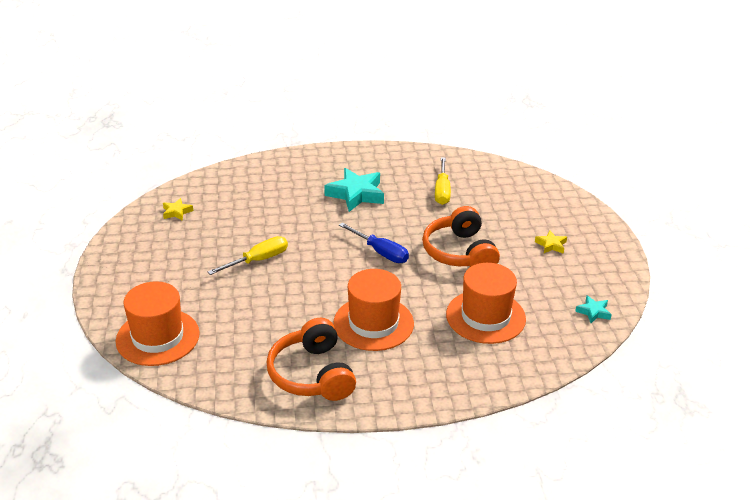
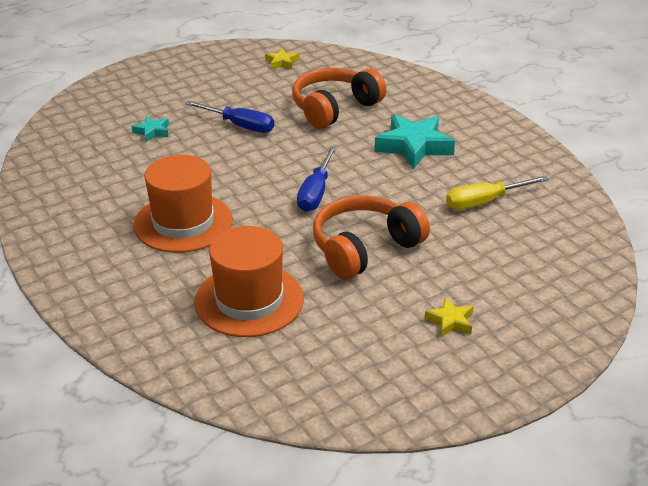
camera: 65 degrees right, 0 degrees up
(158, 337) = (88, 113): orange hat -> none
(258, 260) = (240, 126): yellow screwdriver -> blue screwdriver
(312, 374) = (78, 208): orange headphones -> orange headphones (334, 108)
(593, 312) = (325, 396): turquoise star -> turquoise star (152, 132)

